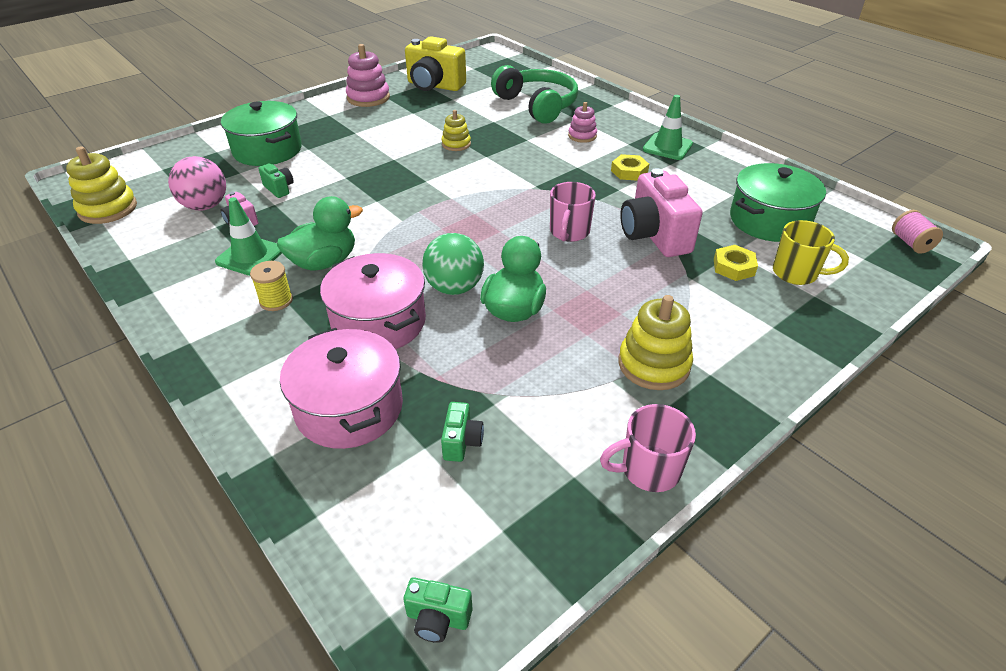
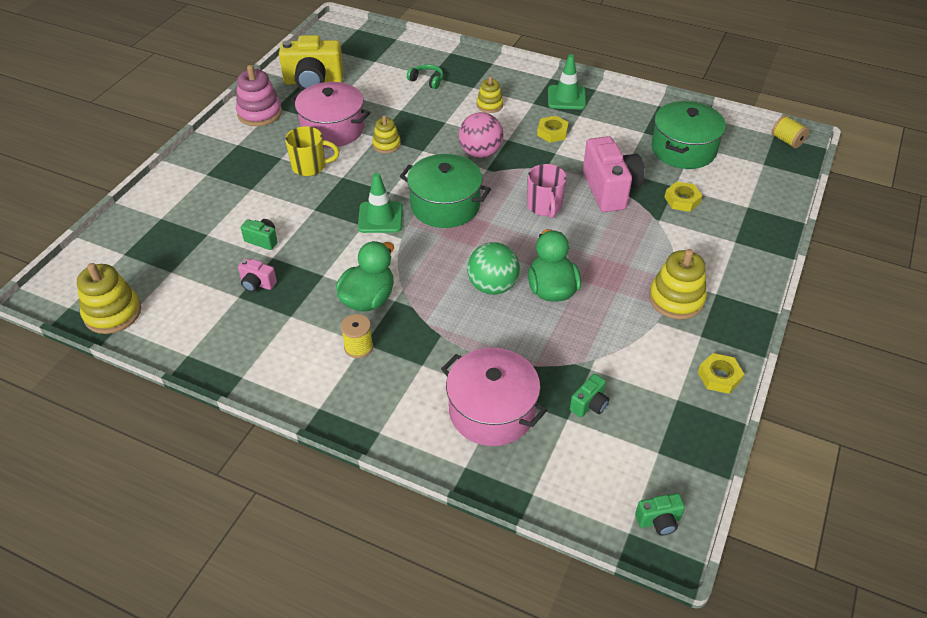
camera: 25 degrees left, 5 degrees up
(205, 206) = (208, 280): pink ball -> pink ball (480, 153)
(250, 256) = (298, 315): green traffic cone -> green traffic cone (380, 217)
(267, 150) = (212, 202): green pot -> green pot (445, 205)
(379, 322) = (457, 336): pink pot -> pink pot (333, 129)
(462, 442) = (589, 405): green camera -> green camera turned 60 degrees clockwise
(537, 105) = (427, 80): green headphones -> green headphones, size x0.43
(582, 136) = (489, 105): pink stacking toy -> yellow stacking toy
(648, 470) = (719, 376): pink mug -> yellow nut
(654, 236) = (610, 190): pink camera -> pink camera turned 150 degrees counterclockwise
(796, 273) = (726, 191): yellow mug -> yellow mug (310, 167)
(911, 243) = (787, 141): pink spool -> yellow spool

